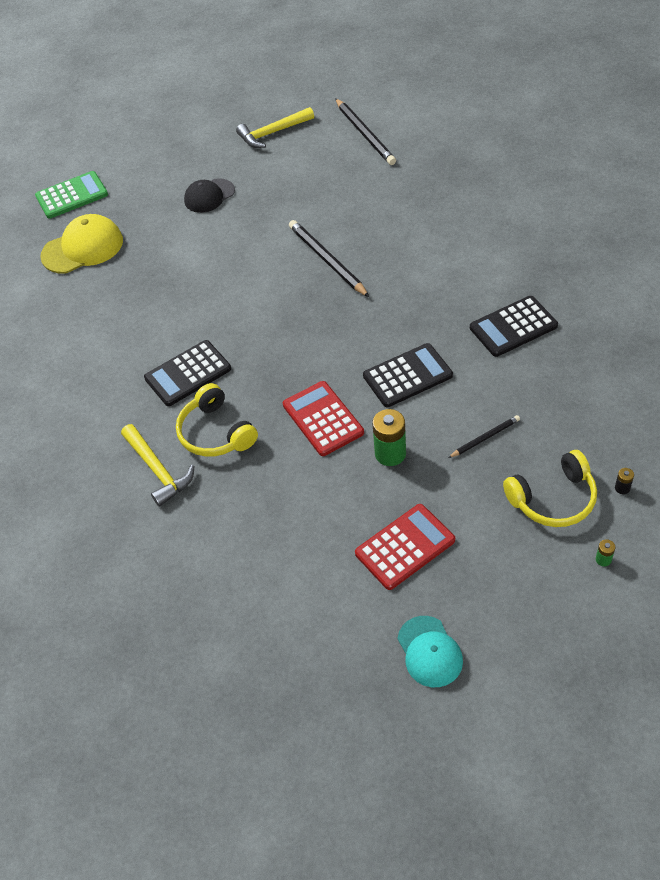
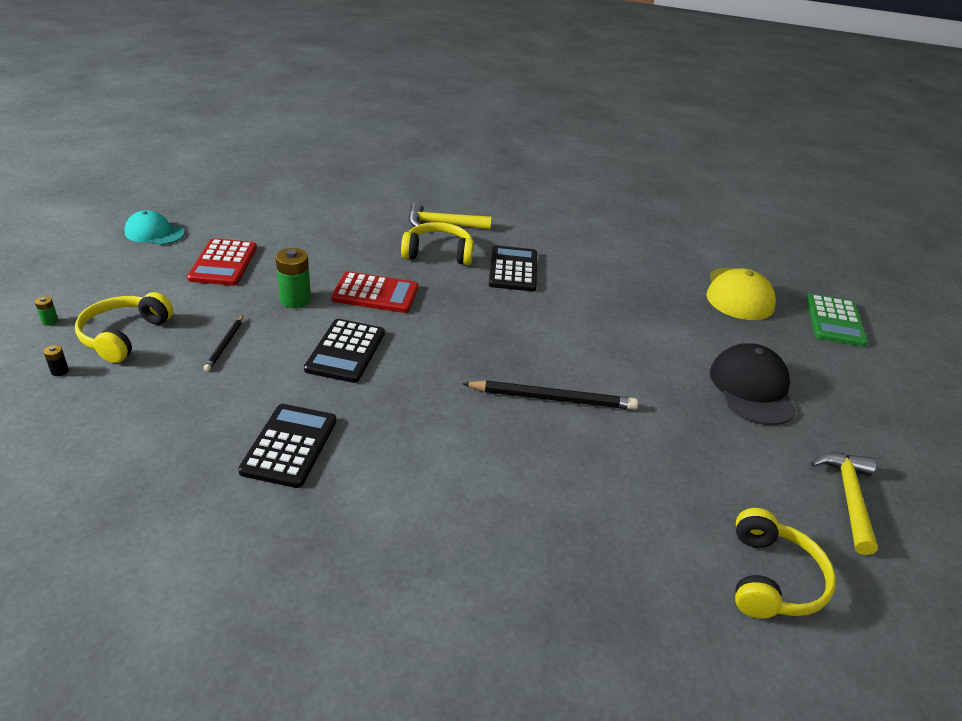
camera: 120 degrees right, 15 degrees down
(209, 196) = (752, 389): black cap -> black cap, size x1.51
(365, 134) = (772, 579): black pencil -> yellow headphones

